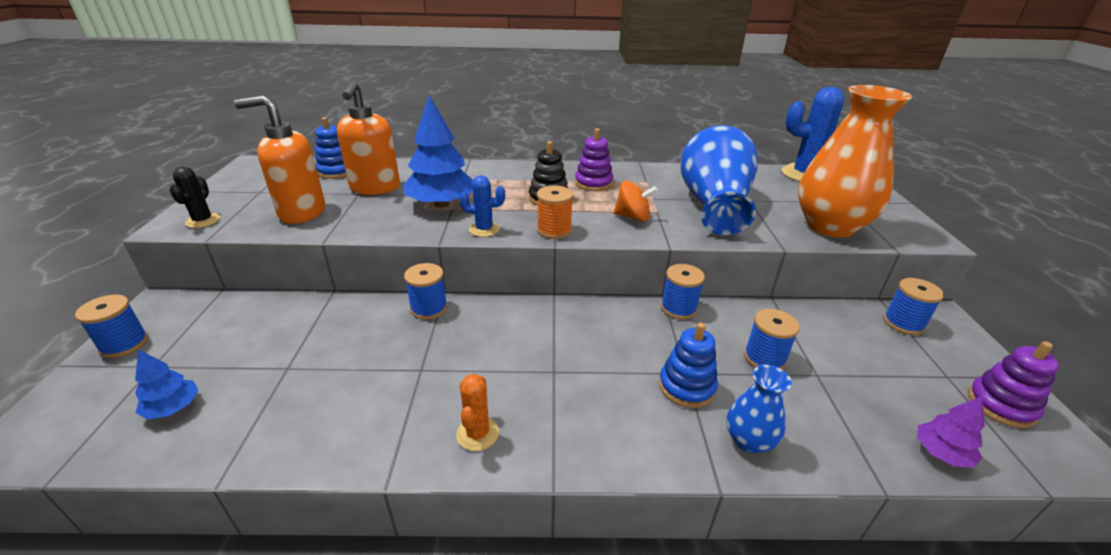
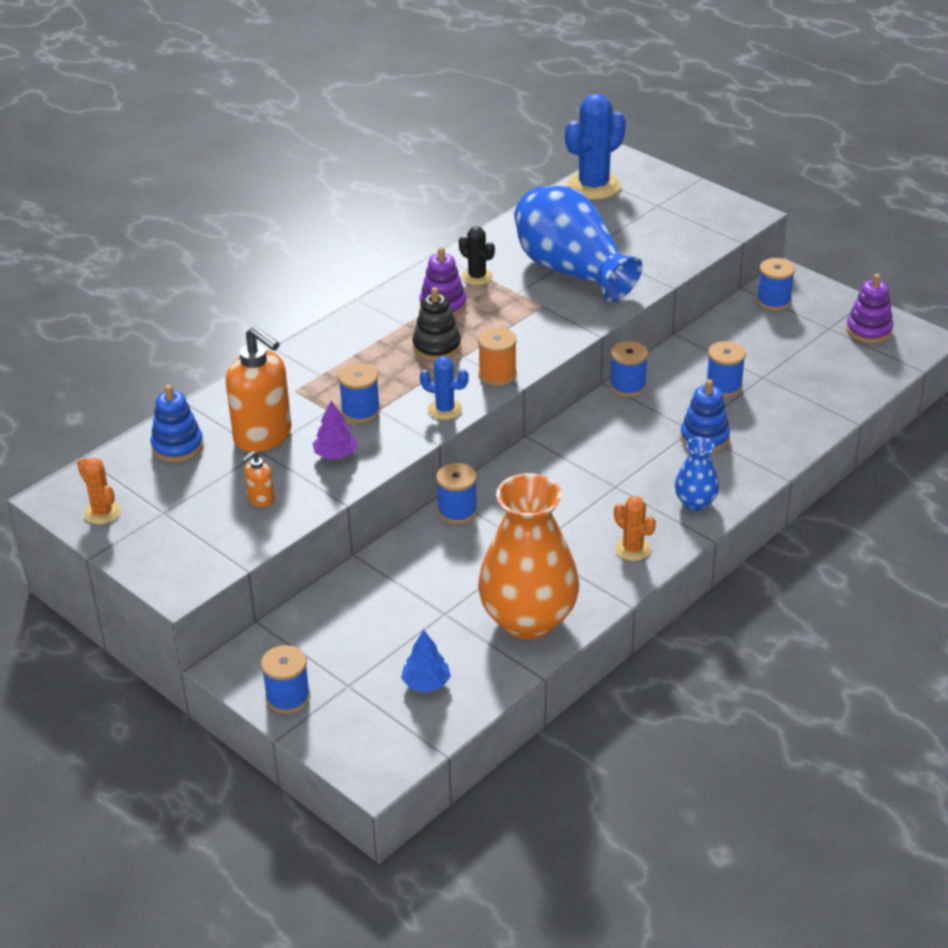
camera: 45 degrees left, 5 degrees up
(203, 221) = (194, 564): black cactus -> black cactus (477, 277)
(245, 177) = (102, 512): none -> orange cactus
(301, 212) = (260, 499): orange soap dispenser -> orange soap dispenser, size x0.45
(441, 204) = (360, 411): blue tree -> blue spool
(484, 229) = (445, 409): blue cactus -> blue cactus turned 60 degrees clockwise
(632, 217) = (532, 323): orange spinning top -> none
(749, 441) = (772, 444): blue vase -> blue vase (695, 502)
(830, 226) = (676, 242): orange vase -> orange vase (528, 620)
(941, 453) = (864, 382): purple tree -> purple tree (335, 454)

